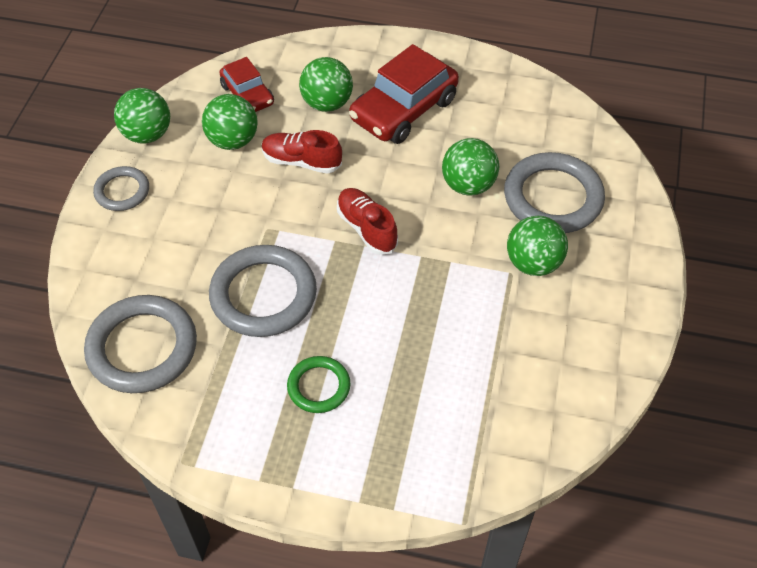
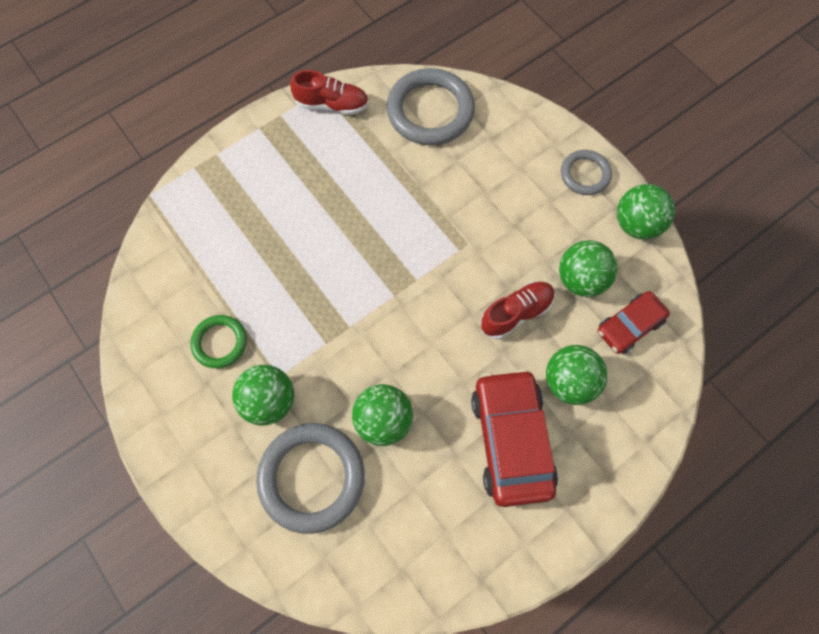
camera: 130 degrees right, 15 degrees up
(247, 95) = (629, 326): red car -> red car turned 45 degrees counterclockwise
(263, 295) = (409, 202): grey ring -> none
(319, 386) = (309, 185): green ring -> green ring (220, 342)
(366, 228) = (408, 309): red shoe -> red shoe (332, 104)

